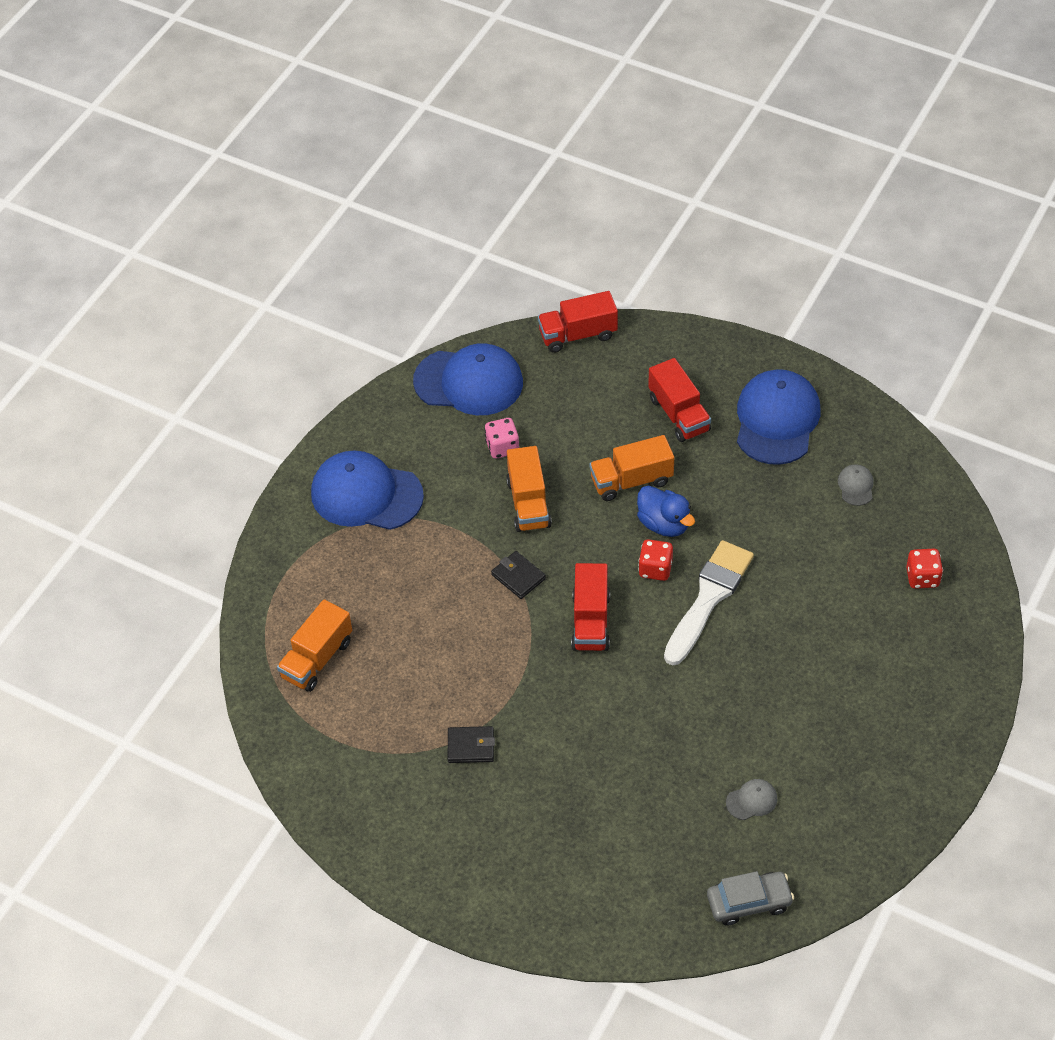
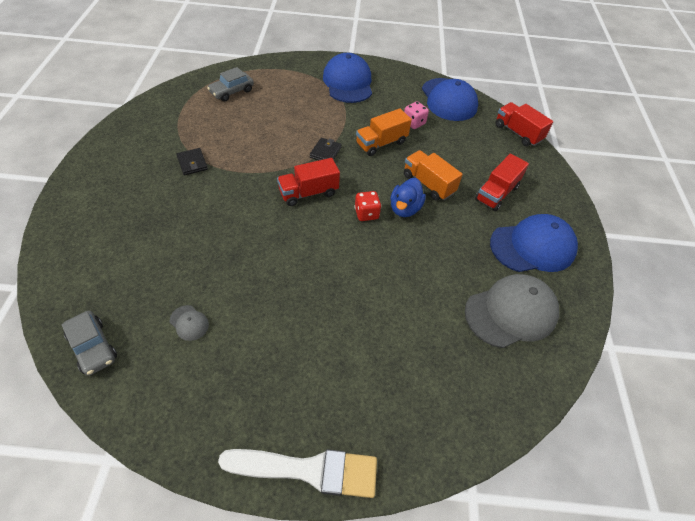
camera: 60 degrees right, 0 degrees up
(317, 659) = (232, 91): orange truck -> grey car
(708, 598) = (357, 248): white brush -> white brush (308, 470)
(856, 486) = (511, 312): grey cap -> grey cap, size x2.40
(922, 577) = (454, 387): red dice -> none

